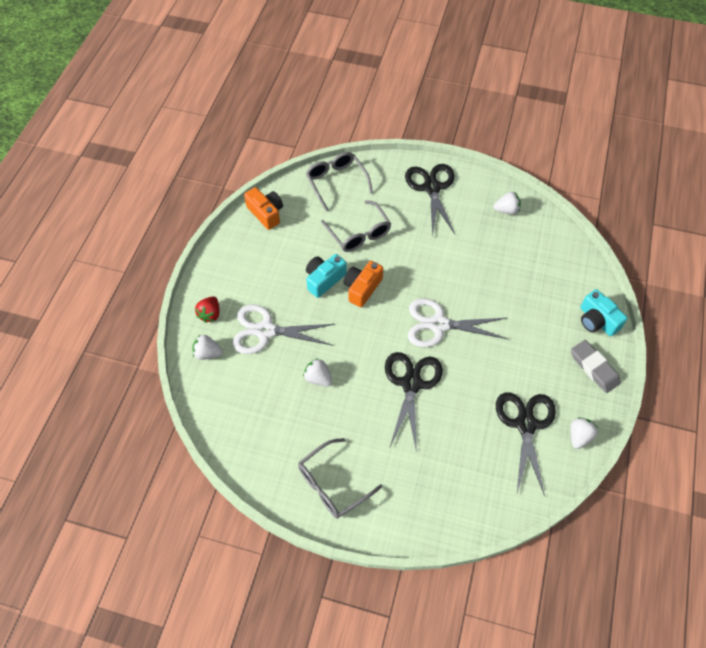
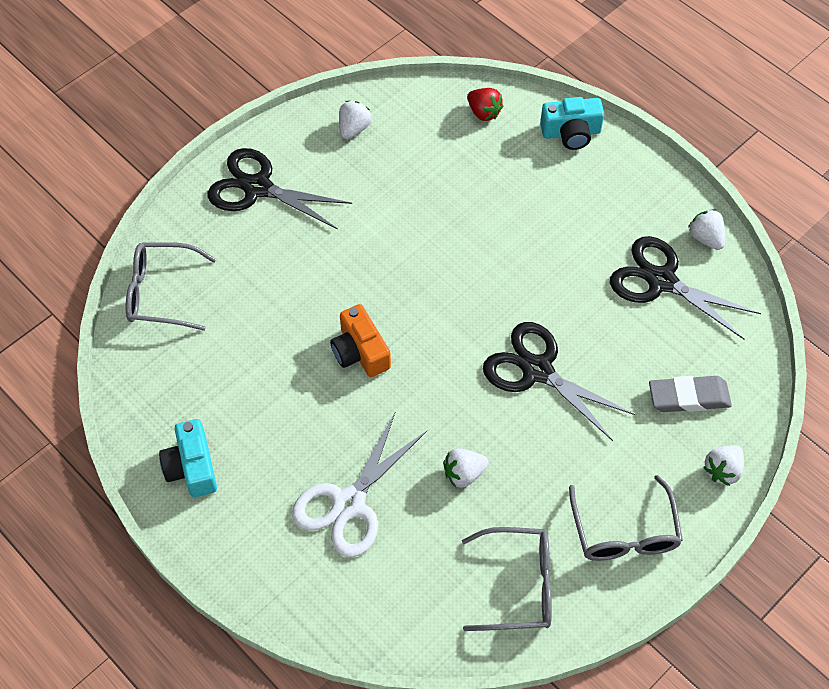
camera: 60 degrees left, 0 degrees up
(207, 353) = (337, 597): white strawberry -> white strawberry (722, 470)
(210, 314) = (273, 564): red strawberry -> red strawberry (483, 112)
(266, 213) = (148, 408): orange camera -> none
(324, 279) = (315, 390): turquoise camera -> turquoise camera (192, 467)
(359, 233) = (269, 310): grey glasses -> grey glasses (518, 585)
(438, 324) = (472, 295): white scissors -> none
(594, 368) = (630, 173): grey eraser -> grey eraser (688, 397)

